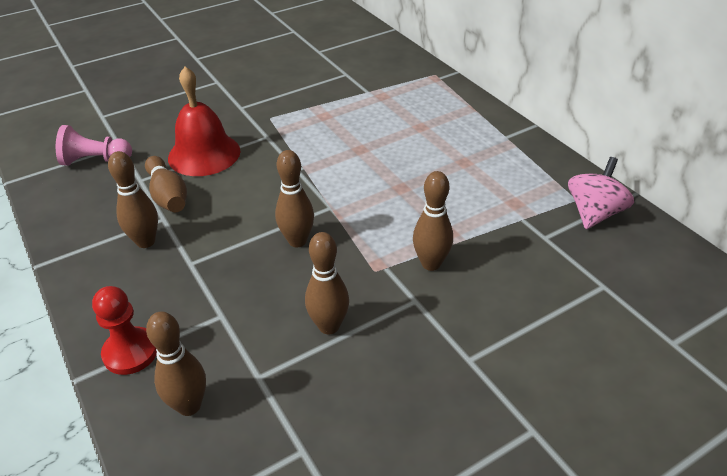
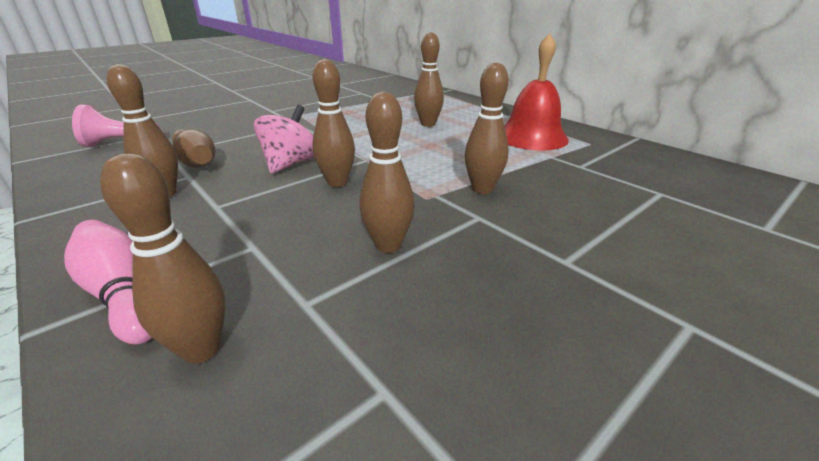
camera: 10 degrees left, 10 degrees down
(130, 352) = (122, 294): red pawn -> pink bowling pin
(204, 154) = (236, 135): red bell -> red bell (531, 137)
(408, 148) = (428, 124): none -> brown bowling pin
(594, 213) = (613, 150): pink spinning top -> pink spinning top (290, 164)

